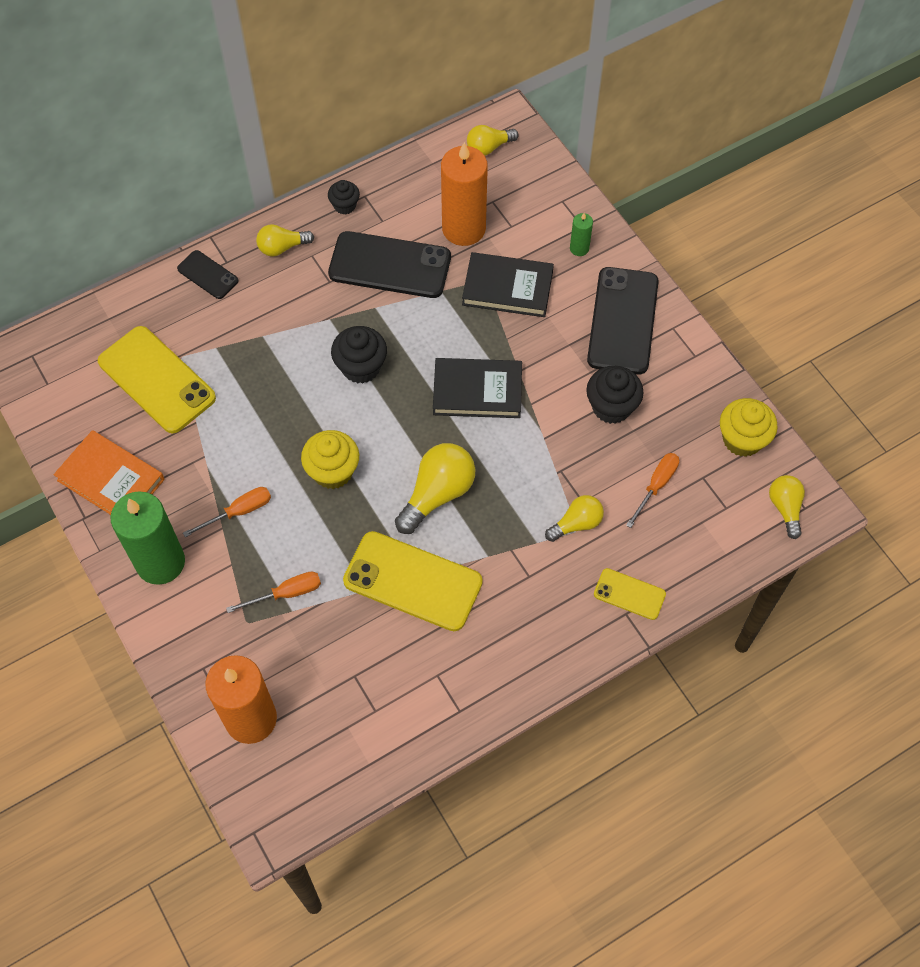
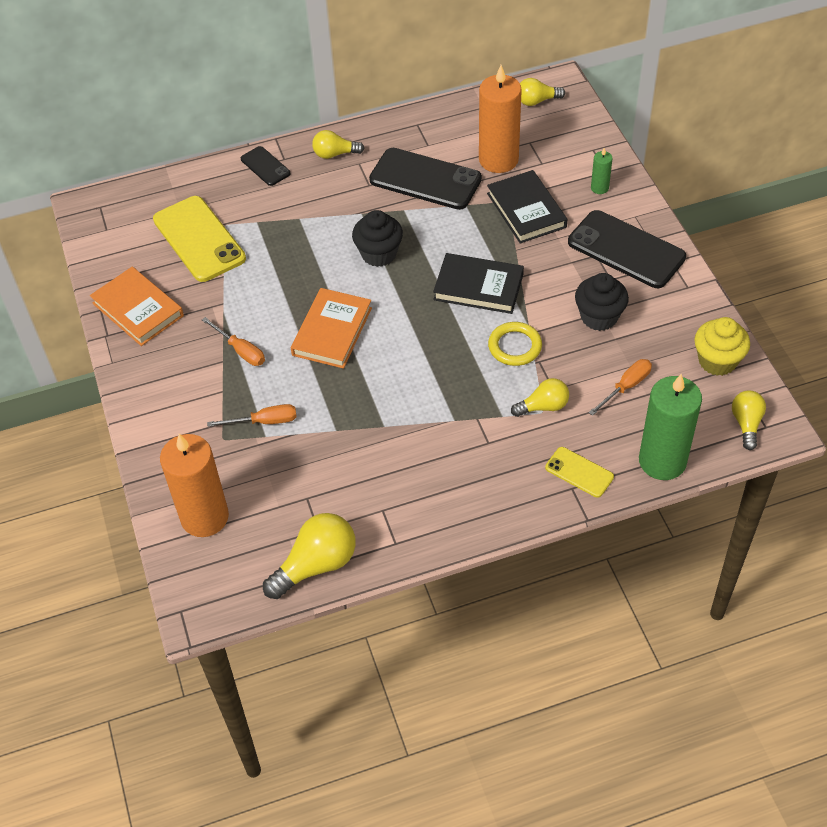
camera: 15 degrees right, 10 degrees down
(160, 562) = (161, 379): green candle -> green candle (662, 461)
(239, 512) = (241, 351): orange screwdriver -> orange screwdriver turned 60 degrees clockwise
(333, 471) = (332, 331): yellow cupcake -> orange book
(345, 205) = (398, 129): black cupcake -> none
(412, 581) = (380, 430): yellow phone -> none
(437, 494) = (421, 363): yellow light bulb -> yellow light bulb (316, 565)
(507, 288) = (526, 210): black book -> black book turned 45 degrees clockwise
(531, 457) = (515, 346): none -> yellow ring
(622, 321) = (626, 250): black phone -> black phone turned 75 degrees counterclockwise

